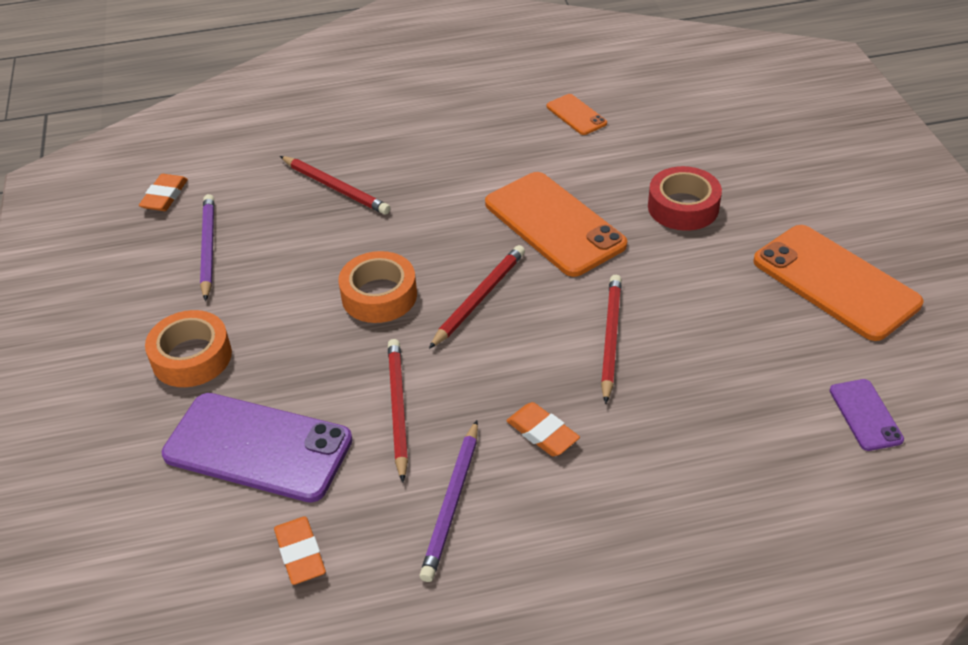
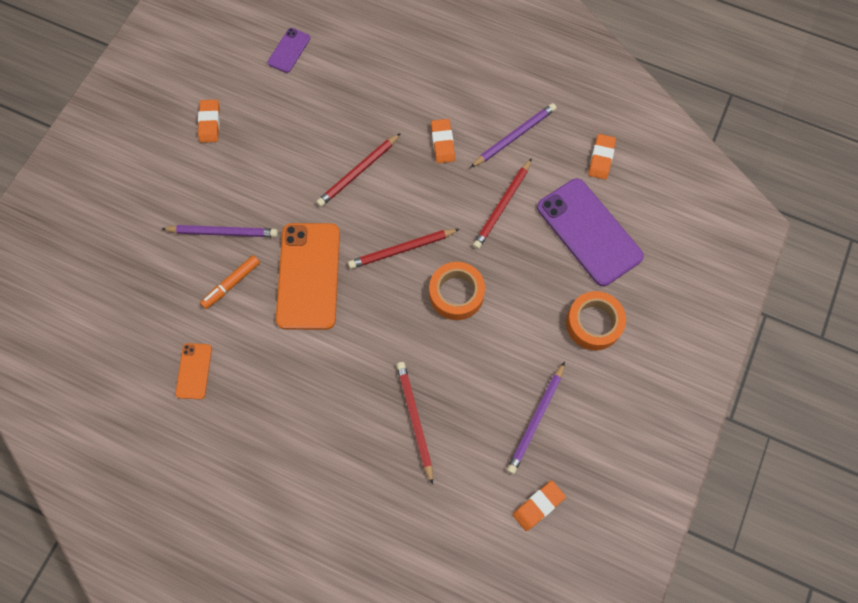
camera: 145 degrees left, 25 degrees up
(621, 179) = (231, 284): none -> orange marker
(683, 207) = (223, 232): red tape -> purple pencil
(835, 282) = (209, 123): orange phone -> orange eraser

